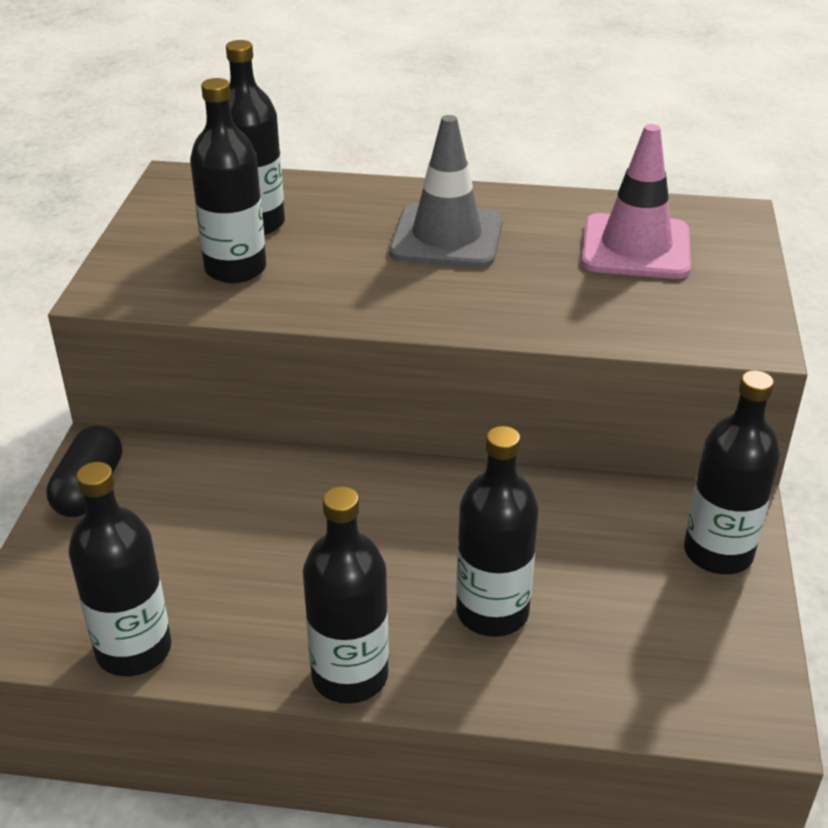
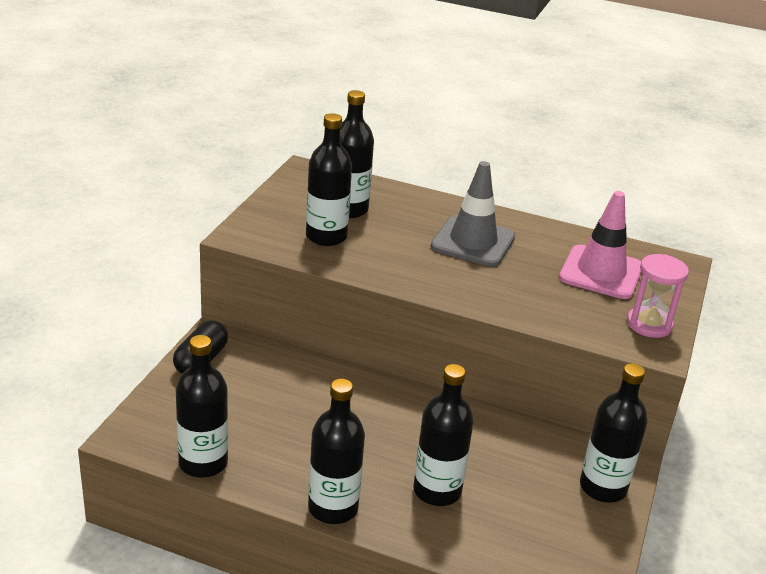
camera: 10 degrees right, 5 degrees down
(728, 308) = (649, 324): none -> pink hourglass

